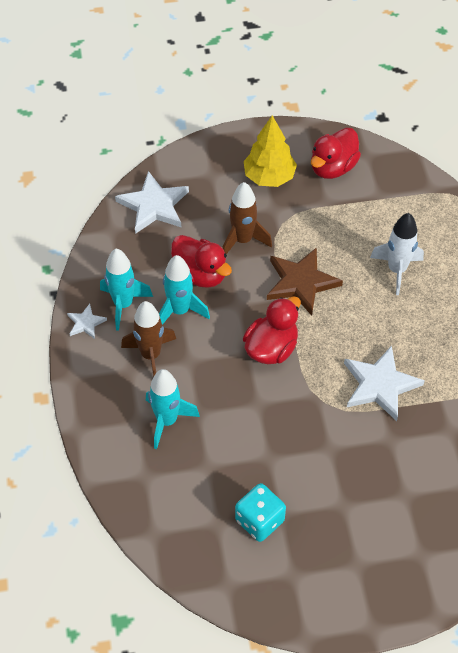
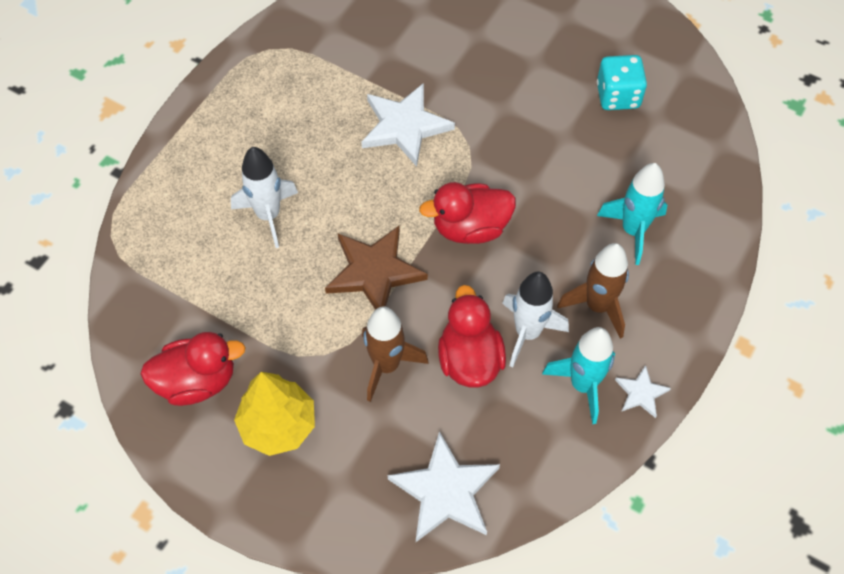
camera: 140 degrees left, 5 degrees up
(180, 311) = (527, 333): turquoise rocket -> white rocket

